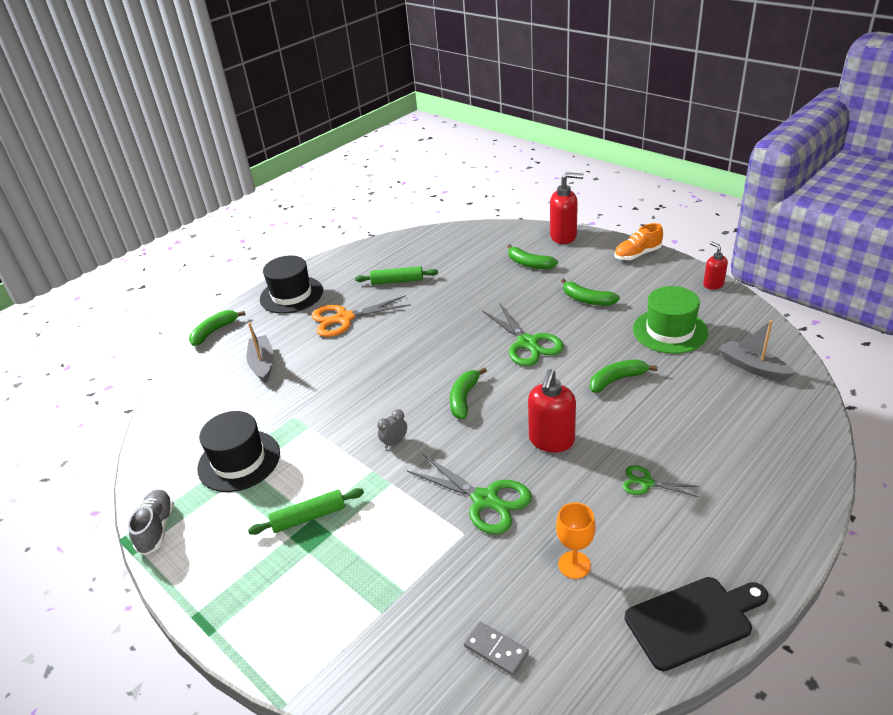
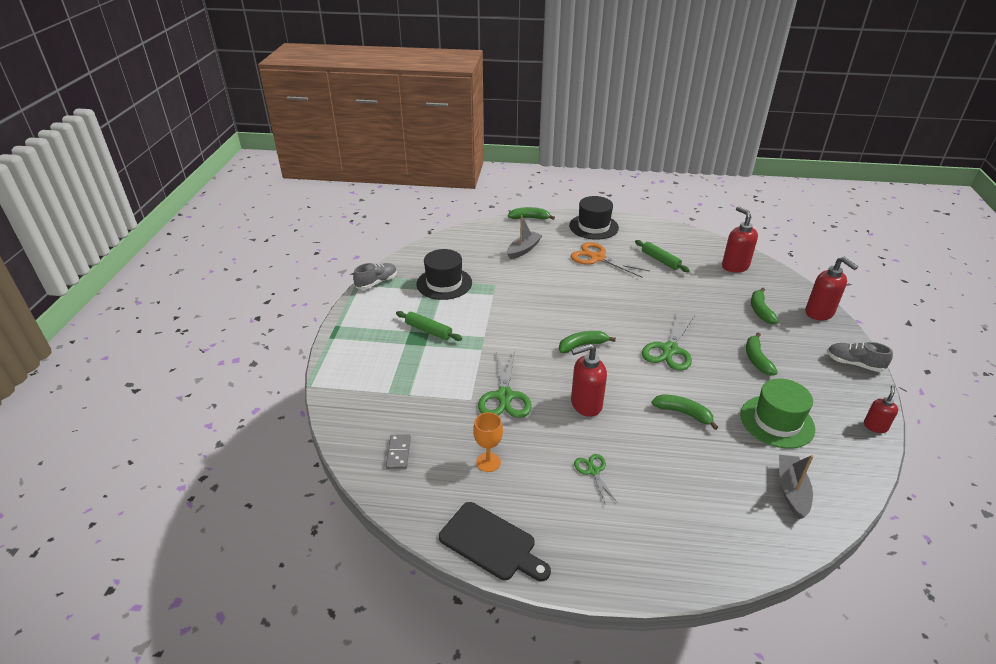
camera: 50 degrees right, 0 degrees up
(394, 442) = (514, 334): grey clock -> none
(457, 245) = (735, 266): none -> red soap dispenser
(637, 254) = (854, 364): orange shoe -> grey shoe

